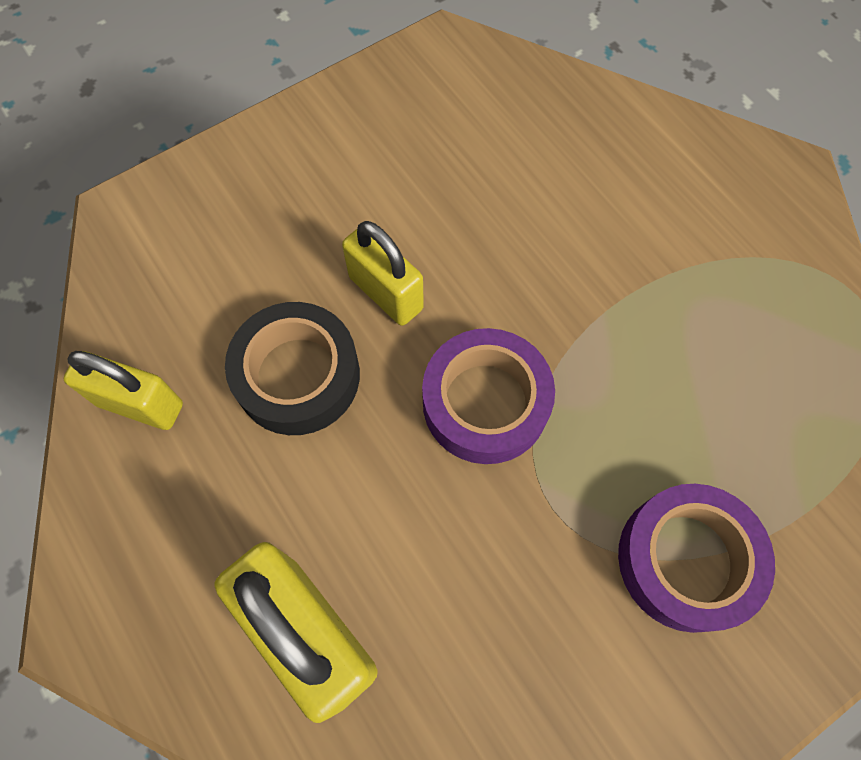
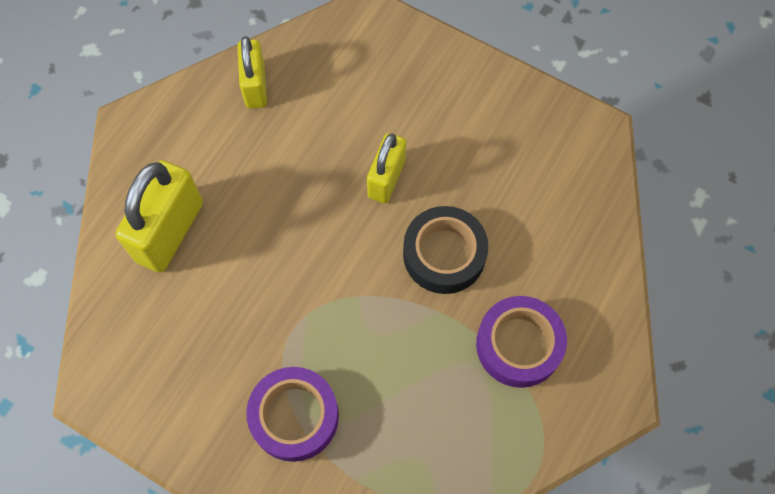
camera: 65 degrees right, 0 degrees up
(297, 375) = (310, 156): black tape -> black tape (444, 254)
(485, 402) = (341, 265): purple tape -> purple tape (519, 345)

